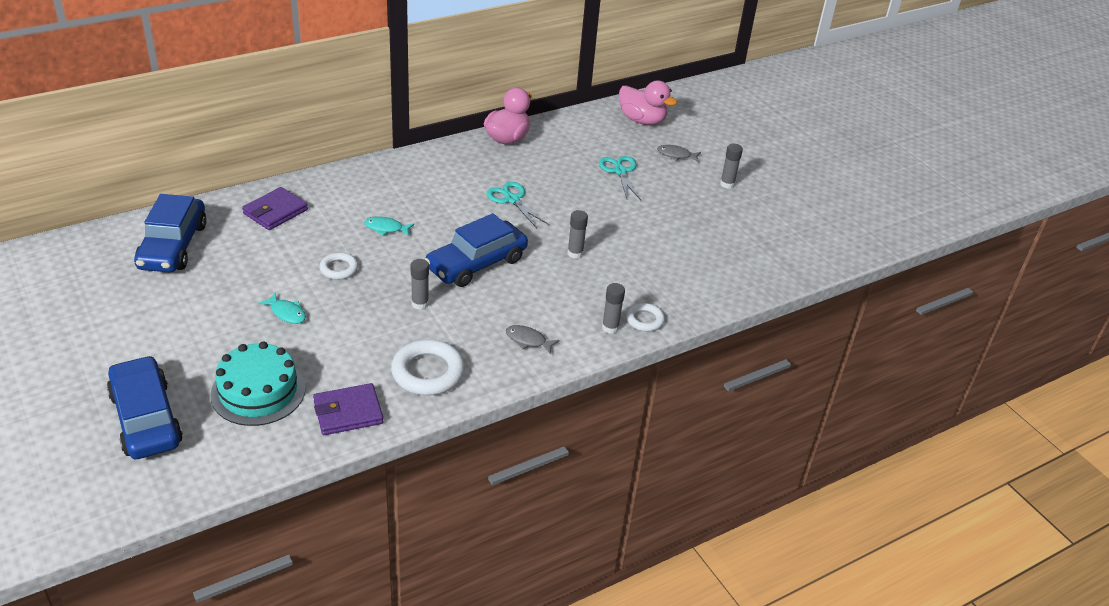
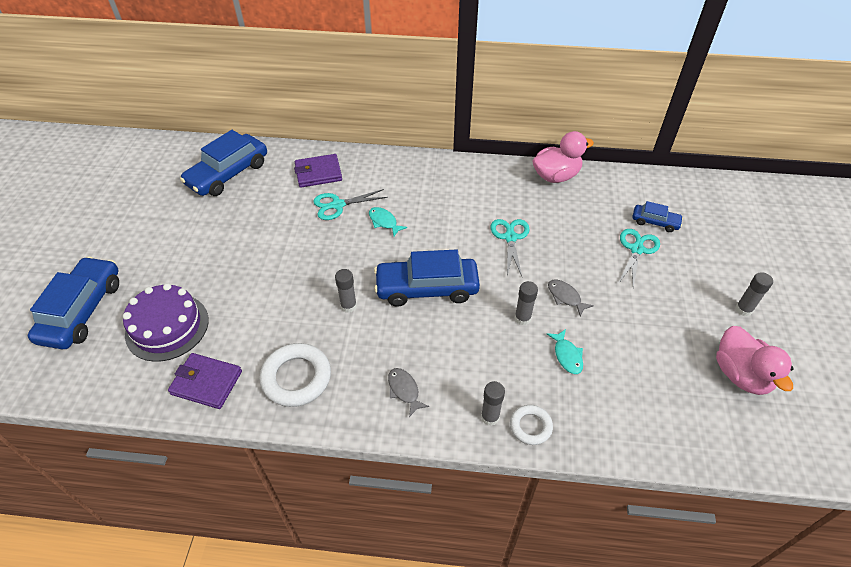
camera: 40 degrees right, 10 degrees up
(258, 391) = (167, 327): turquoise cake -> purple cake
(287, 313) = (247, 266): turquoise fish -> turquoise fish (567, 356)
(325, 231) = (338, 205): none -> turquoise scissors
(339, 269) = (317, 243): white ring -> none
(617, 146) = (655, 222): none -> blue car
(642, 120) = (702, 203): pink duck -> pink duck (741, 375)
(676, 155) = (710, 254): grey fish -> grey fish (565, 297)

